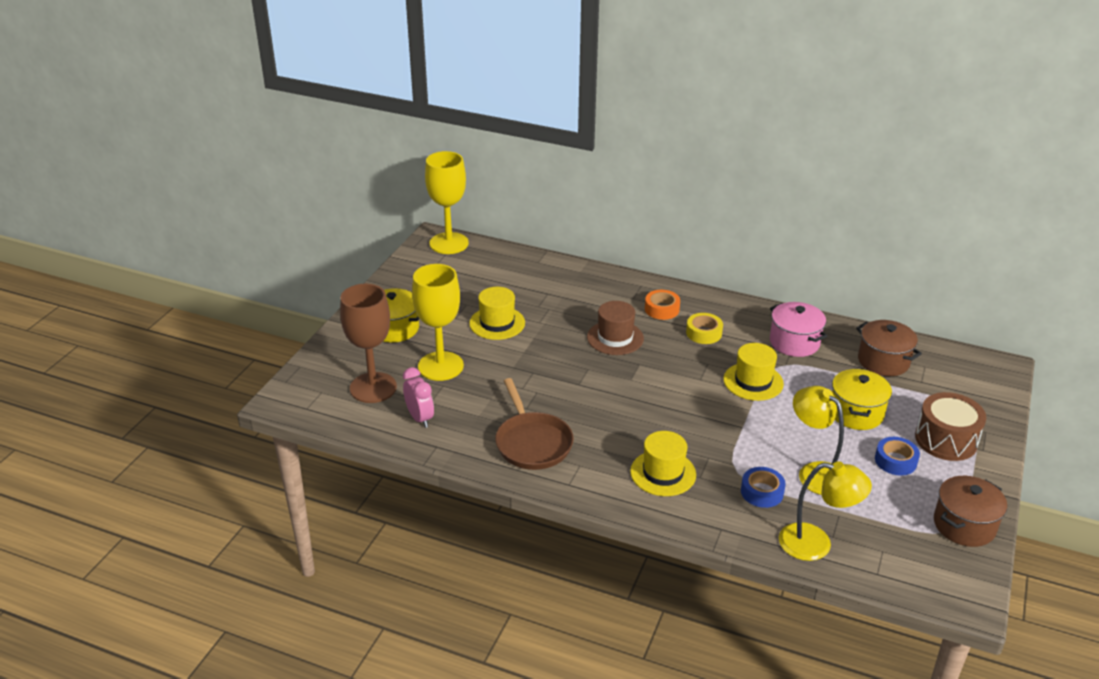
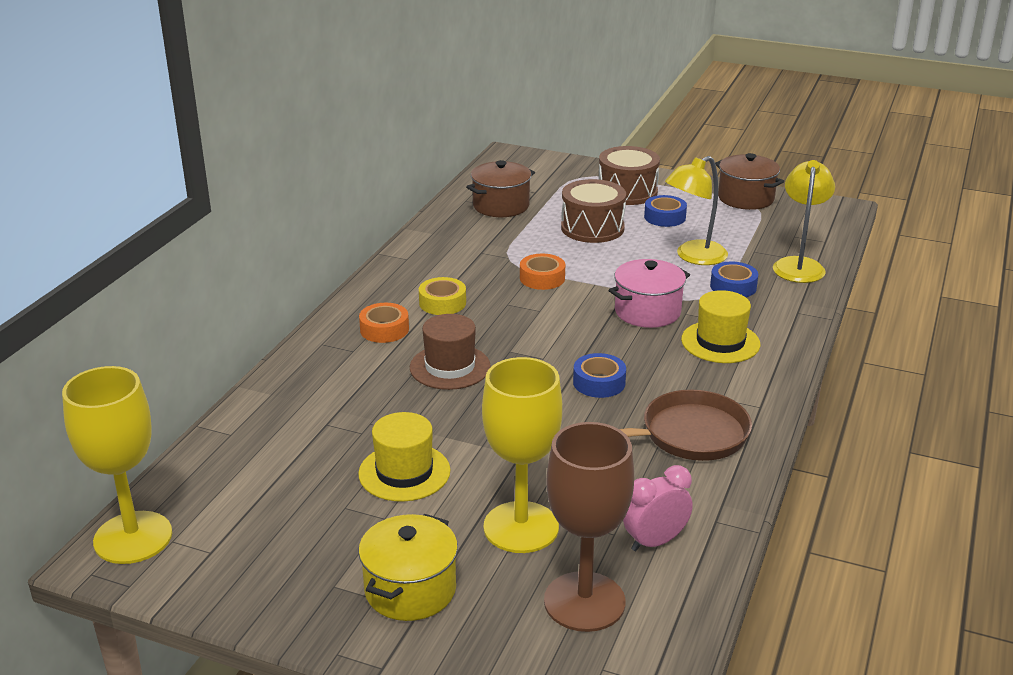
camera: 90 degrees left, 5 degrees down
(598, 404) = (599, 382): none -> blue tape
(753, 381) = (542, 278): yellow hat -> orange tape
(794, 342) = (465, 249): pink pot -> pink pot (647, 312)
(856, 413) = (592, 228): yellow pot -> brown drum

